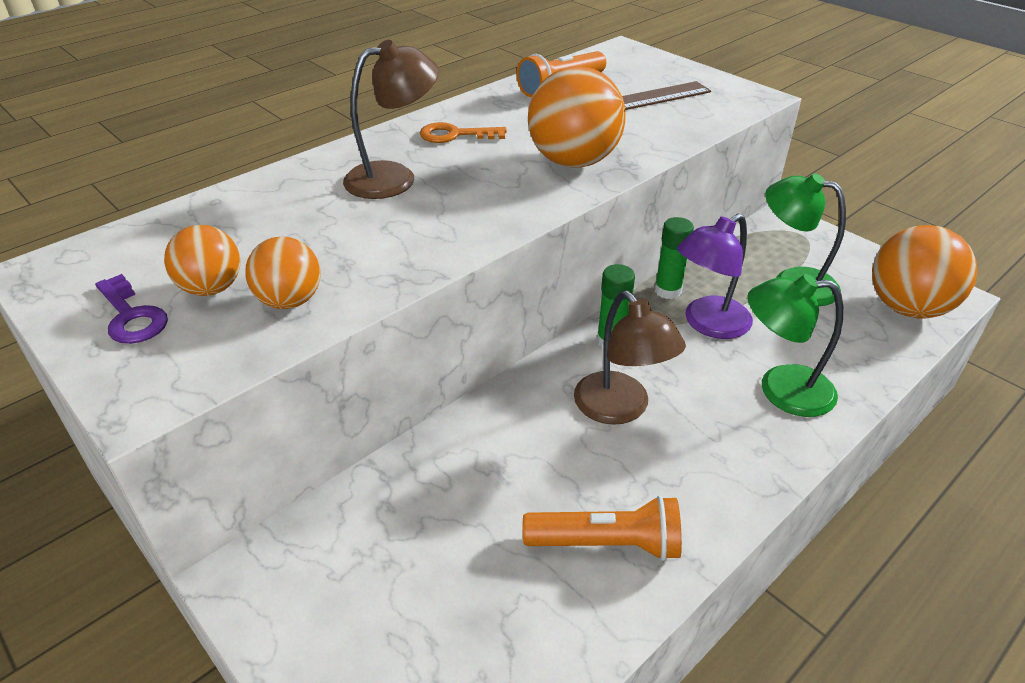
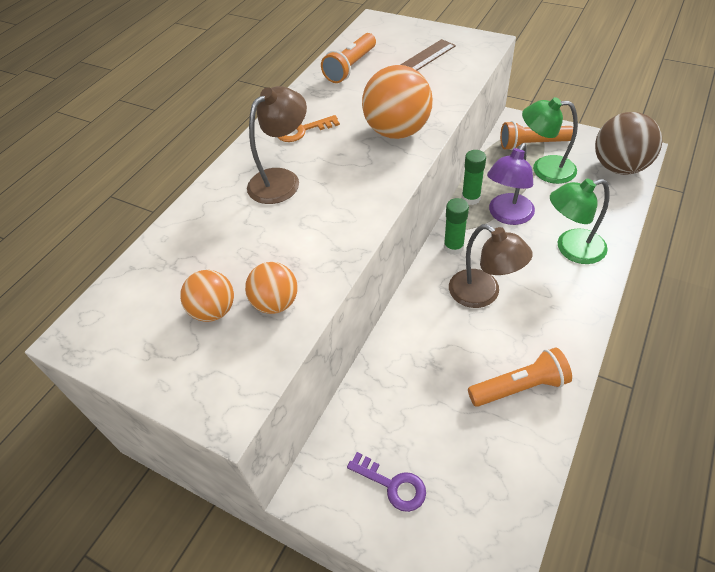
camera: 15 degrees left, 10 degrees up
(131, 316) = (172, 351): purple key -> purple key (393, 485)
(790, 250) = (532, 144): none -> orange flashlight
(907, 308) = (619, 167): orange ball -> brown ball

